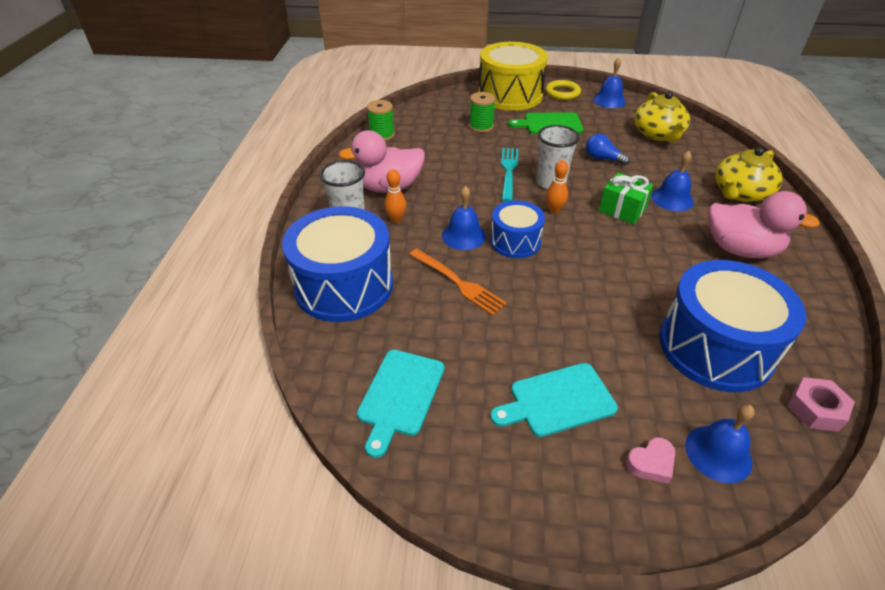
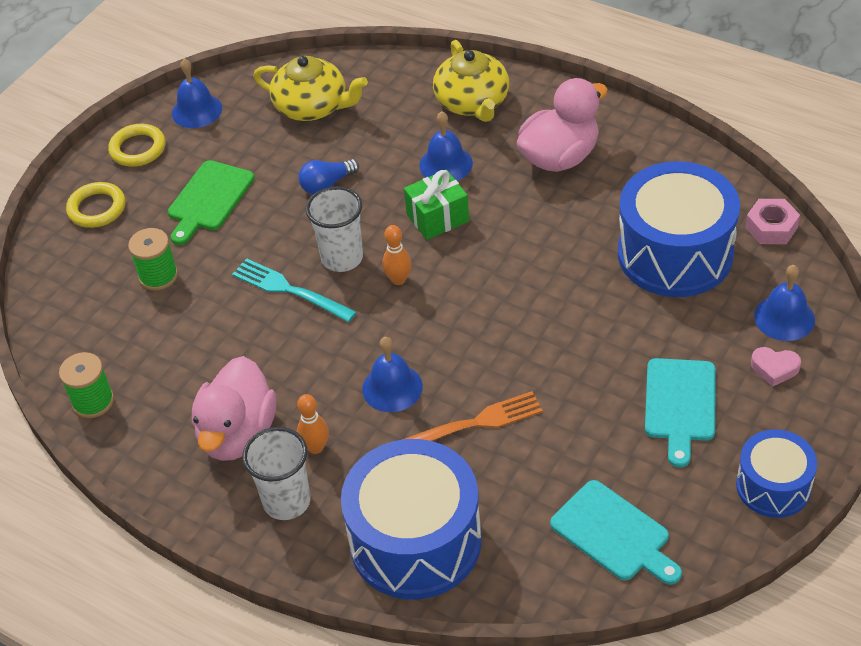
camera: 60 degrees left, 5 degrees up
(510, 95) = (97, 208): yellow drum -> yellow ring
(515, 241) = (433, 341): blue drum -> blue drum (773, 486)
(651, 463) = (774, 368): pink heart -> pink heart turned 105 degrees clockwise

